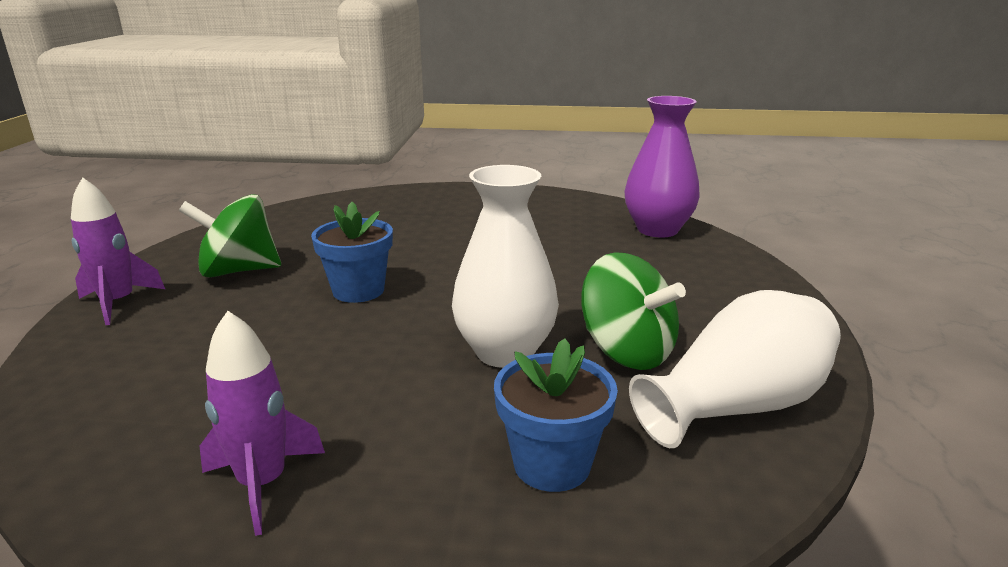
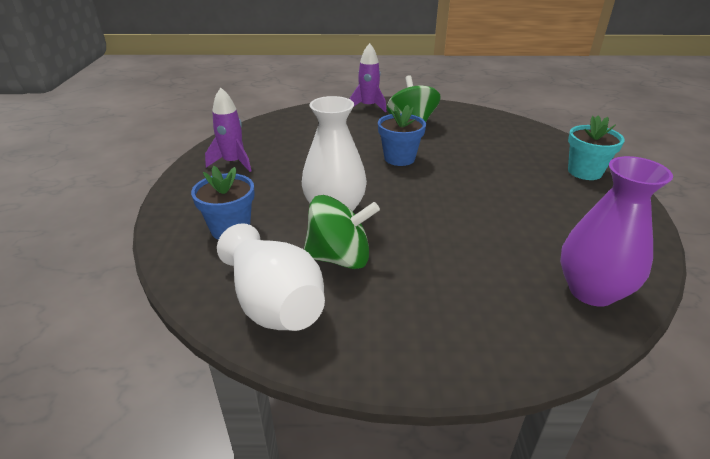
camera: 85 degrees right, 10 degrees up
(449, 197) = (584, 172): none -> turquoise flower pot
(626, 351) = (340, 258): green spinning top -> green spinning top turned 135 degrees counterclockwise

